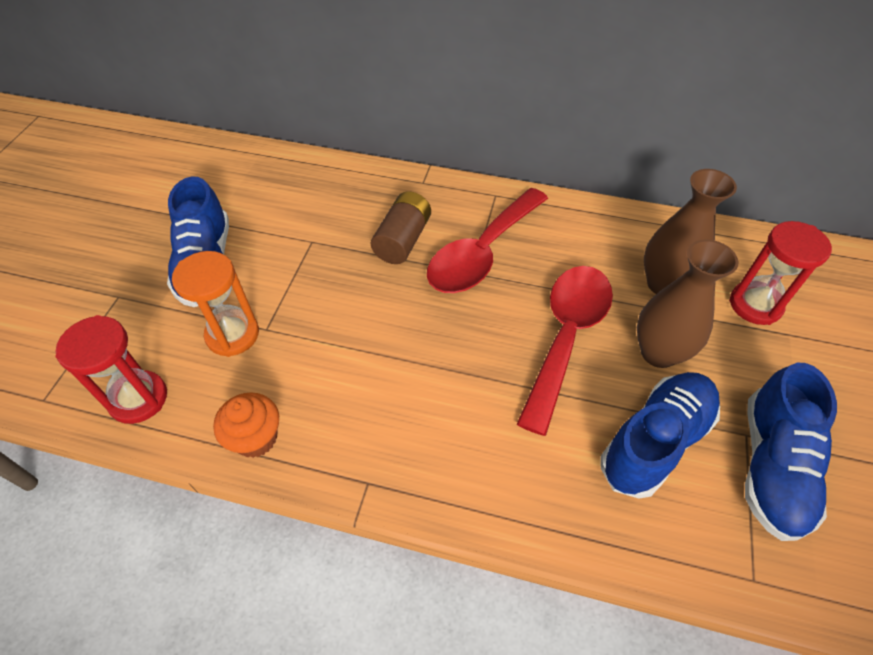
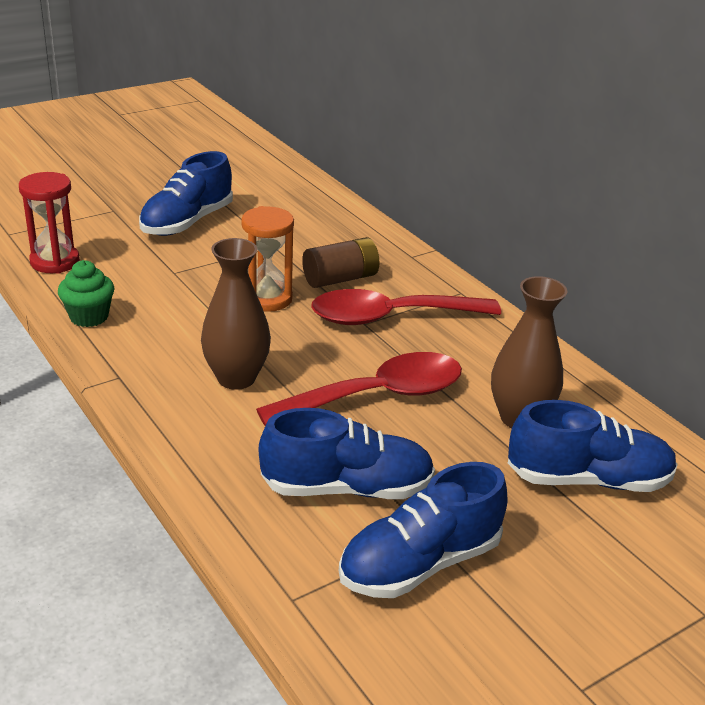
camera: 40 degrees right, 20 degrees down
(232, 334) = (150, 263): orange hourglass -> orange hourglass (267, 299)
(256, 438) = (89, 317): orange cupcake -> green cupcake
(658, 352) = (440, 449): brown vase -> brown vase (236, 378)
(755, 305) = (588, 479): red hourglass -> blue shoe

